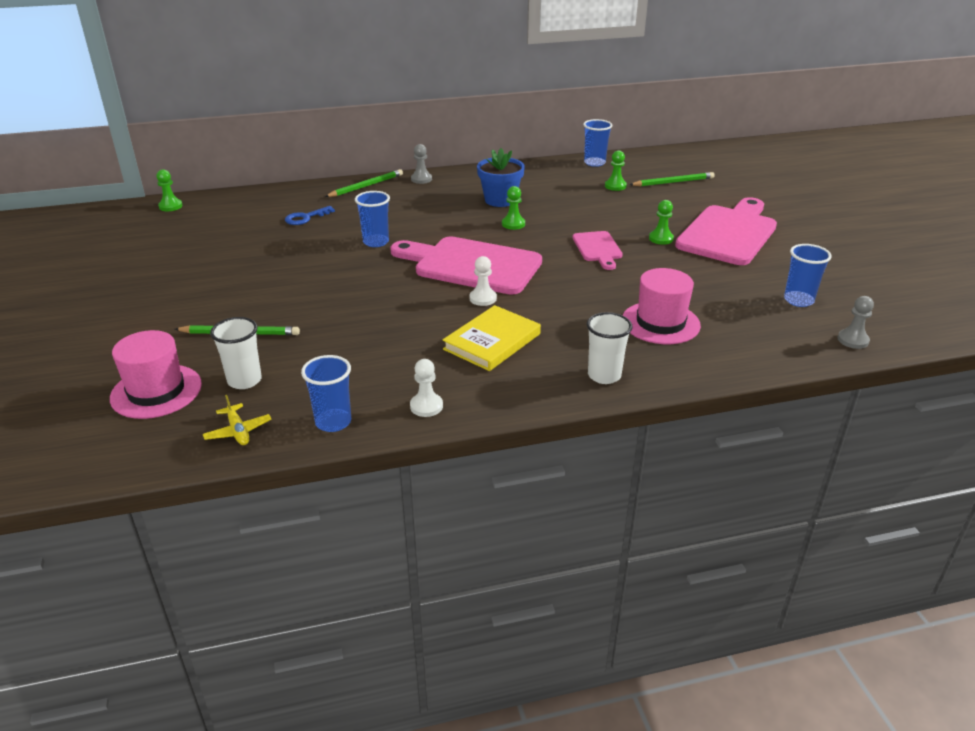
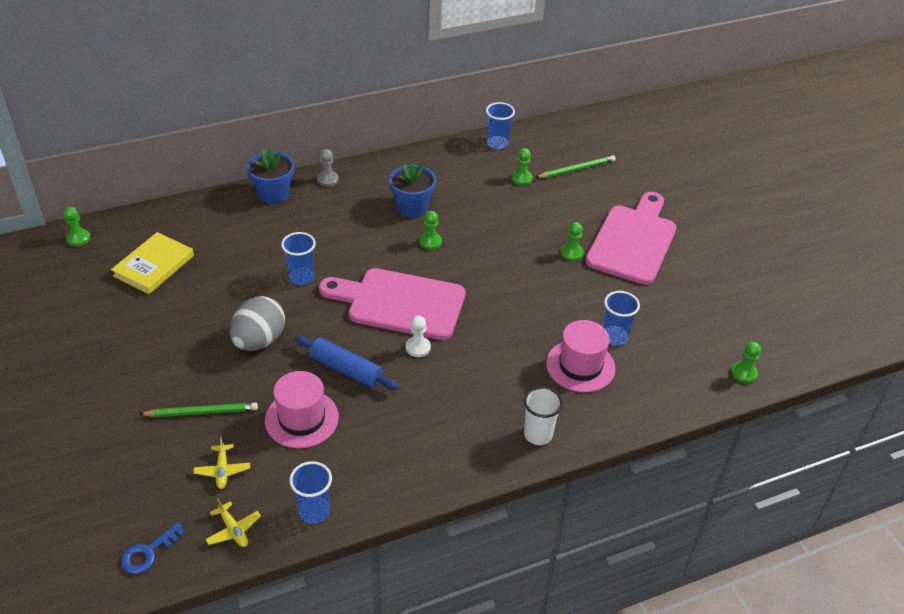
camera: 10 degrees left, 10 degrees up
(156, 391) = (145, 491): pink hat -> pink hat (302, 419)
(244, 380) = (222, 470): white cup -> yellow plane
(305, 218) = (223, 247): blue key -> blue key (148, 552)
(318, 284) = (259, 341): none -> grey egg
(366, 186) = (273, 194): green pencil -> blue flower pot
(402, 310) = (346, 369): none -> blue rolling pin
(426, 406) = (391, 485): white pawn -> none
(492, 342) = (435, 402): yellow book -> yellow book (154, 266)
(598, 248) = (515, 271): pink cutting board -> none
(798, 300) = (698, 327): blue cup -> blue cup (614, 337)
(853, 340) = (744, 373): grey pawn -> green pawn

